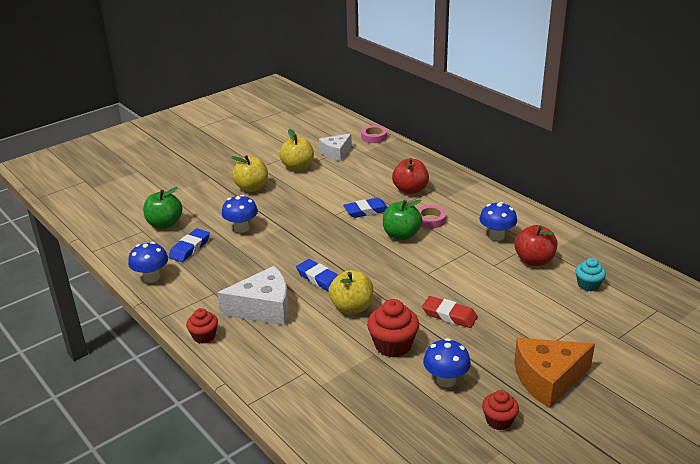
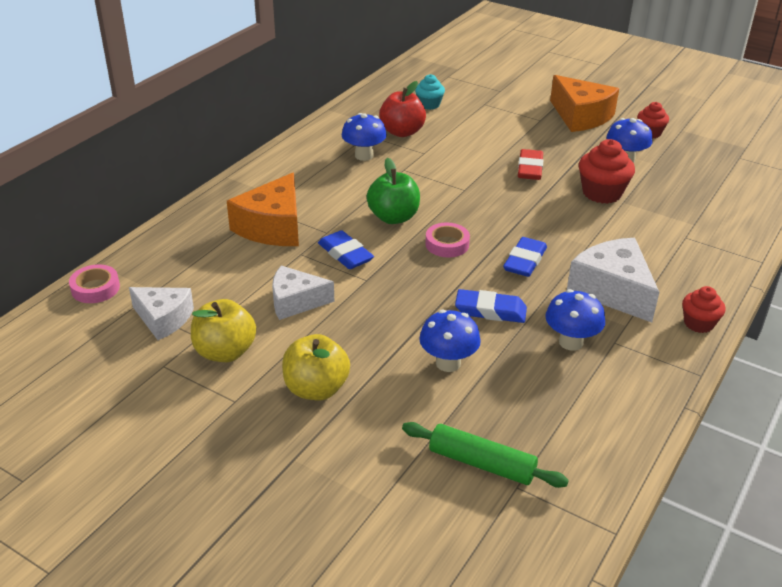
camera: 110 degrees left, 5 degrees up
(151, 277) = (629, 419): blue mushroom -> blue mushroom (571, 342)
(165, 224) = (482, 463): green apple -> green rolling pin
(190, 248) = (532, 403): blue eraser -> blue eraser (490, 310)
(327, 189) = (295, 302): none -> white cheese
(352, 307) = (562, 227): yellow apple -> none
(410, 190) = (273, 227): red apple -> orange cheese
(430, 220) = (347, 201): pink tape -> pink tape (447, 244)

